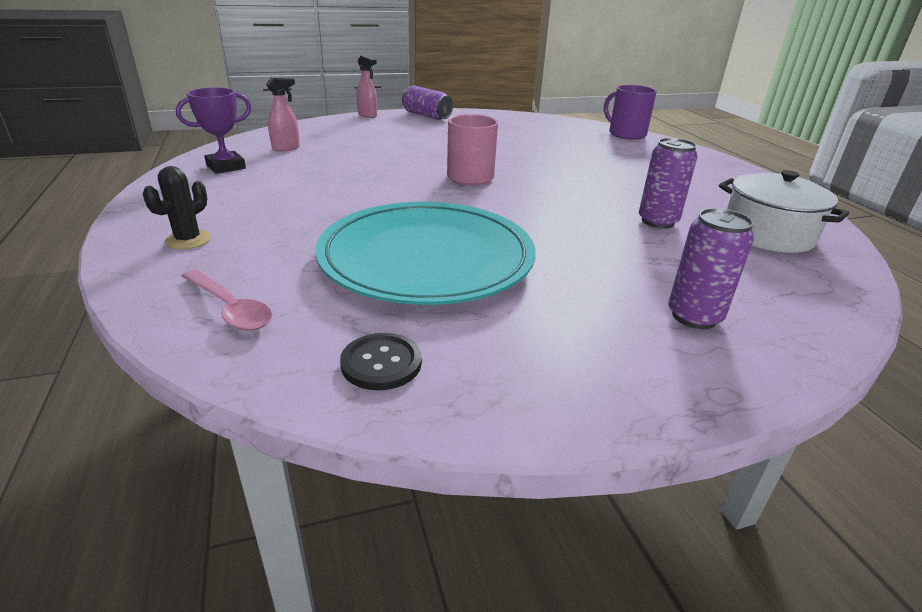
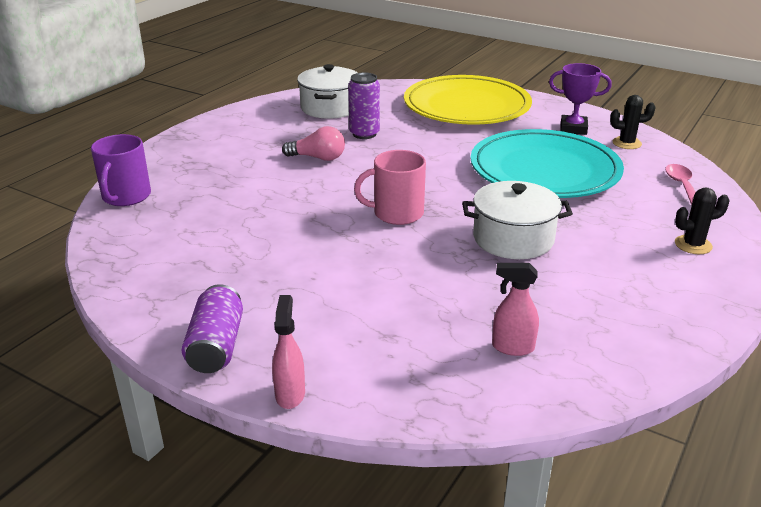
camera: 130 degrees left, 0 degrees up
(226, 167) = (614, 337): purple trophy -> purple trophy (573, 128)
(361, 190) = (513, 239): none -> white pot
(381, 363) = (626, 143): black button -> black cactus
(619, 188) = (318, 158): none -> pink light bulb
(694, 316) = (466, 106): purple can -> yellow plate

